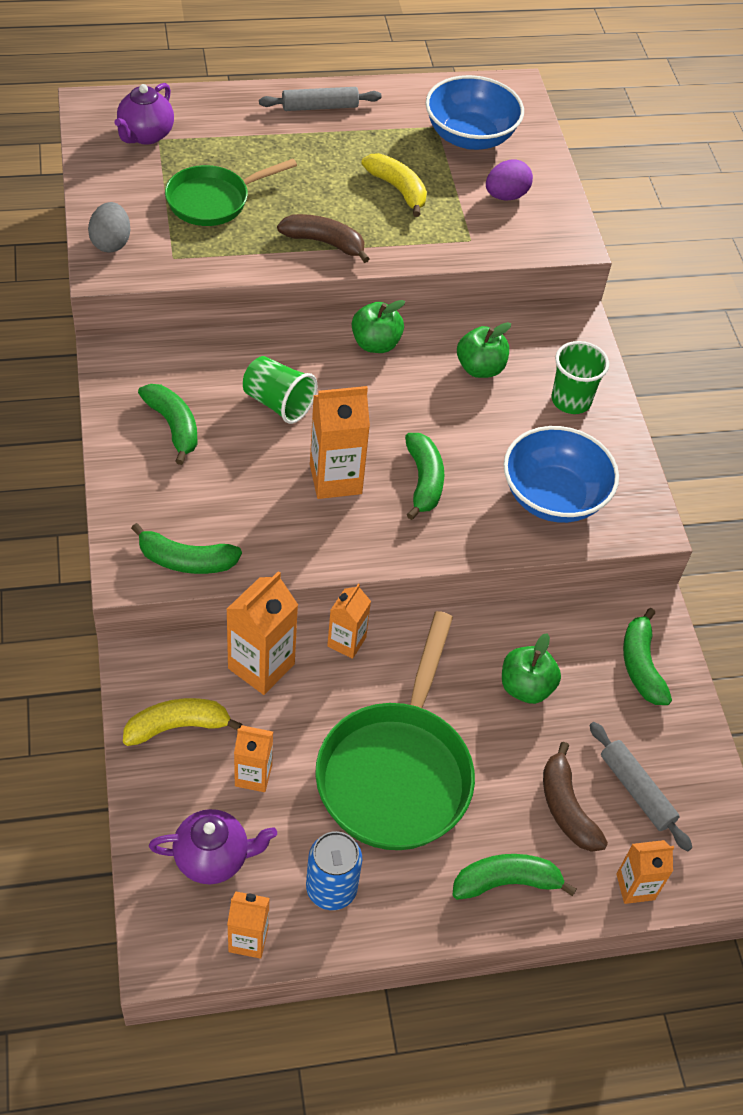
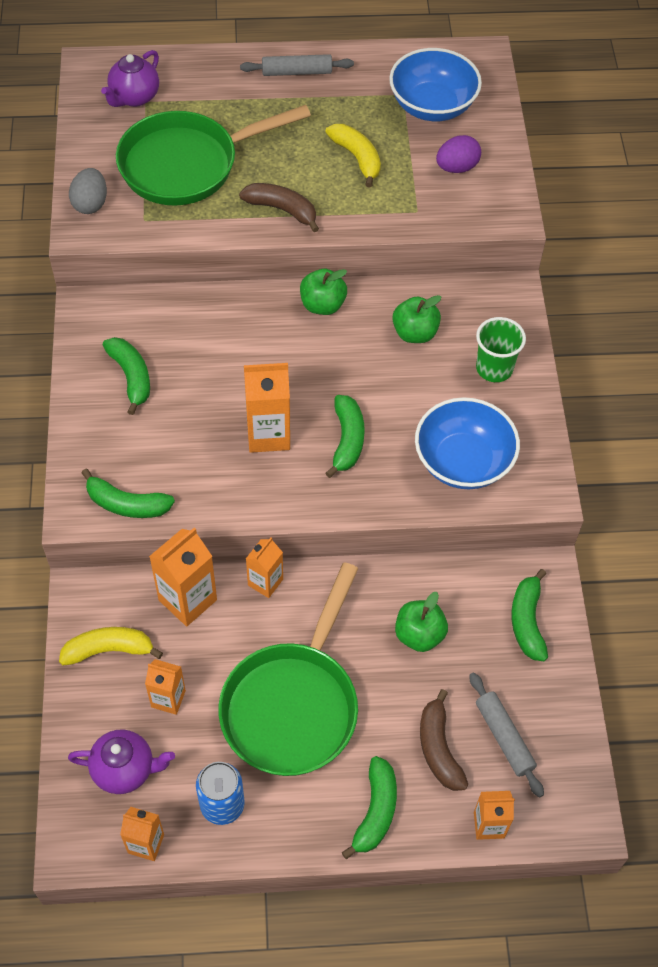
camera: 10 degrees right, 5 degrees up
(213, 201) = (186, 165): green pan -> green pan, size x1.59
(278, 403) = (227, 359): green cup -> none
(506, 882) = (375, 811): green banana -> green banana turned 105 degrees clockwise

